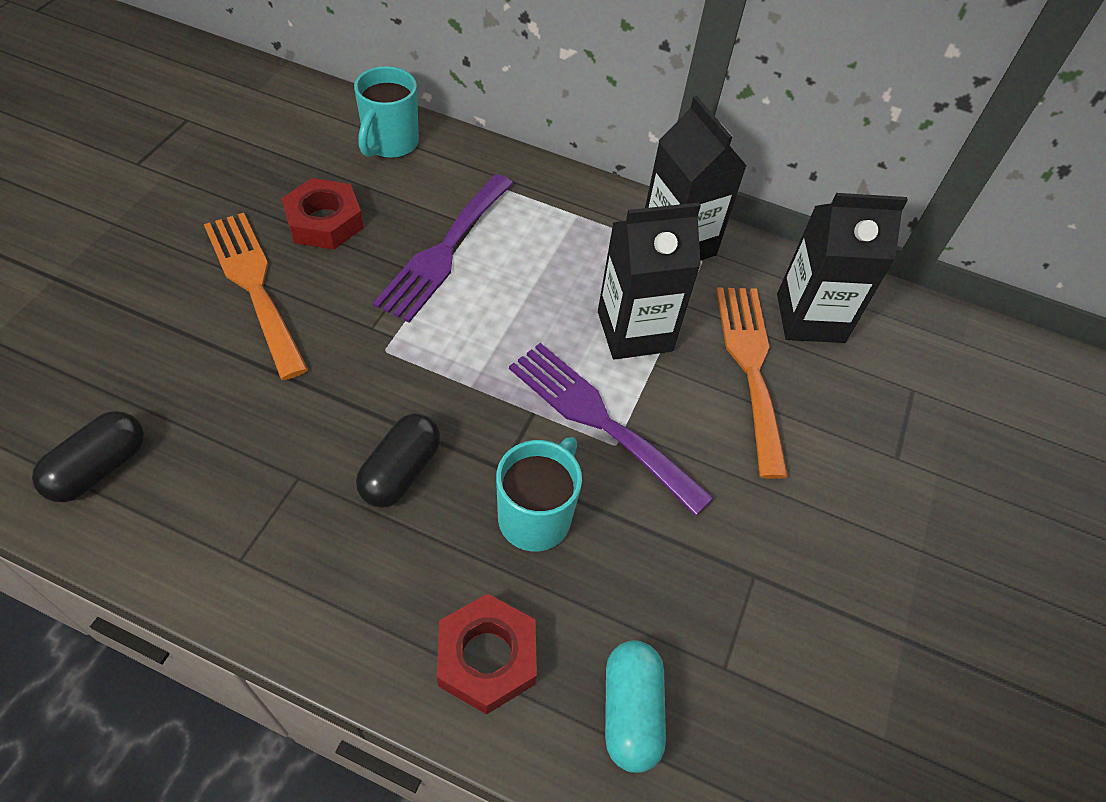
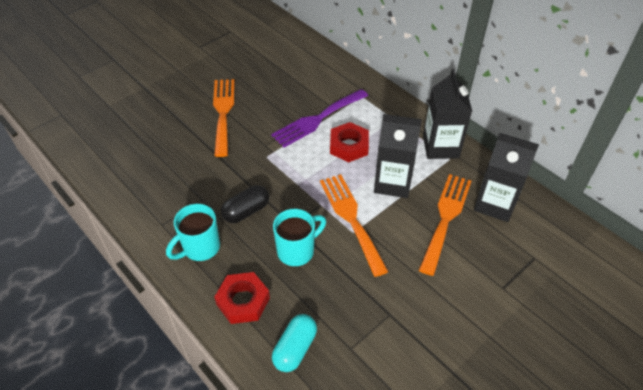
camera: 30 degrees right, 5 degrees down
(99, 468) = (125, 170): black capsule -> none
(324, 221) = (268, 92): red nut -> red nut (349, 146)
(390, 144) = (317, 63): turquoise mug -> turquoise mug (200, 248)
(599, 420) = (351, 218): purple fork -> orange fork

